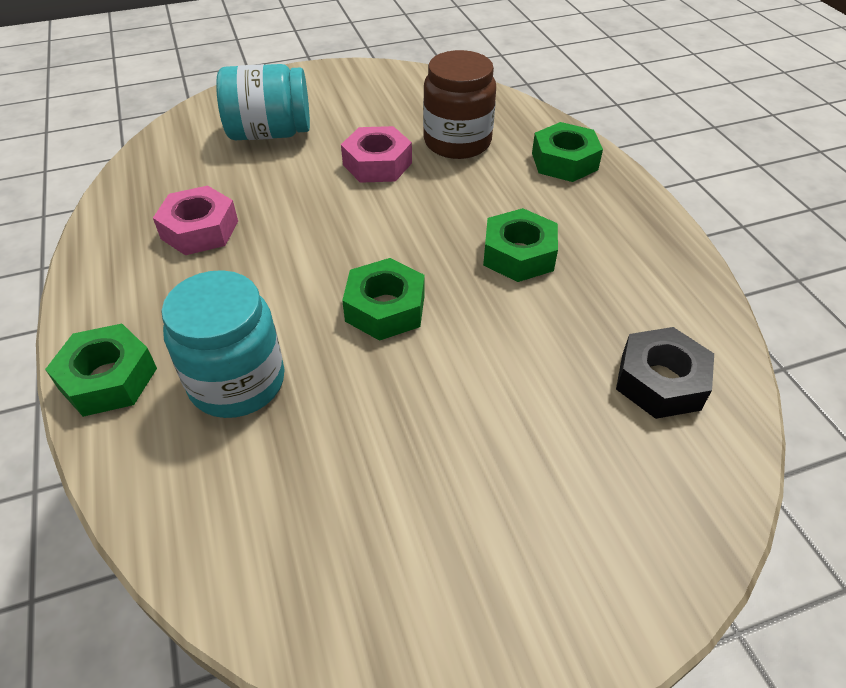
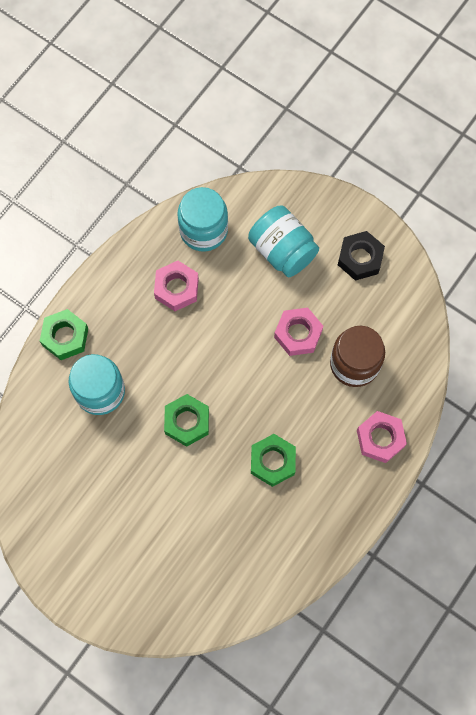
camera: 55 degrees right, 25 degrees up
(165, 175) = (203, 230): none -> turquoise jar
(564, 161) = (380, 438): green nut -> pink nut
(660, 381) = (227, 576): black nut -> black nut (360, 258)

